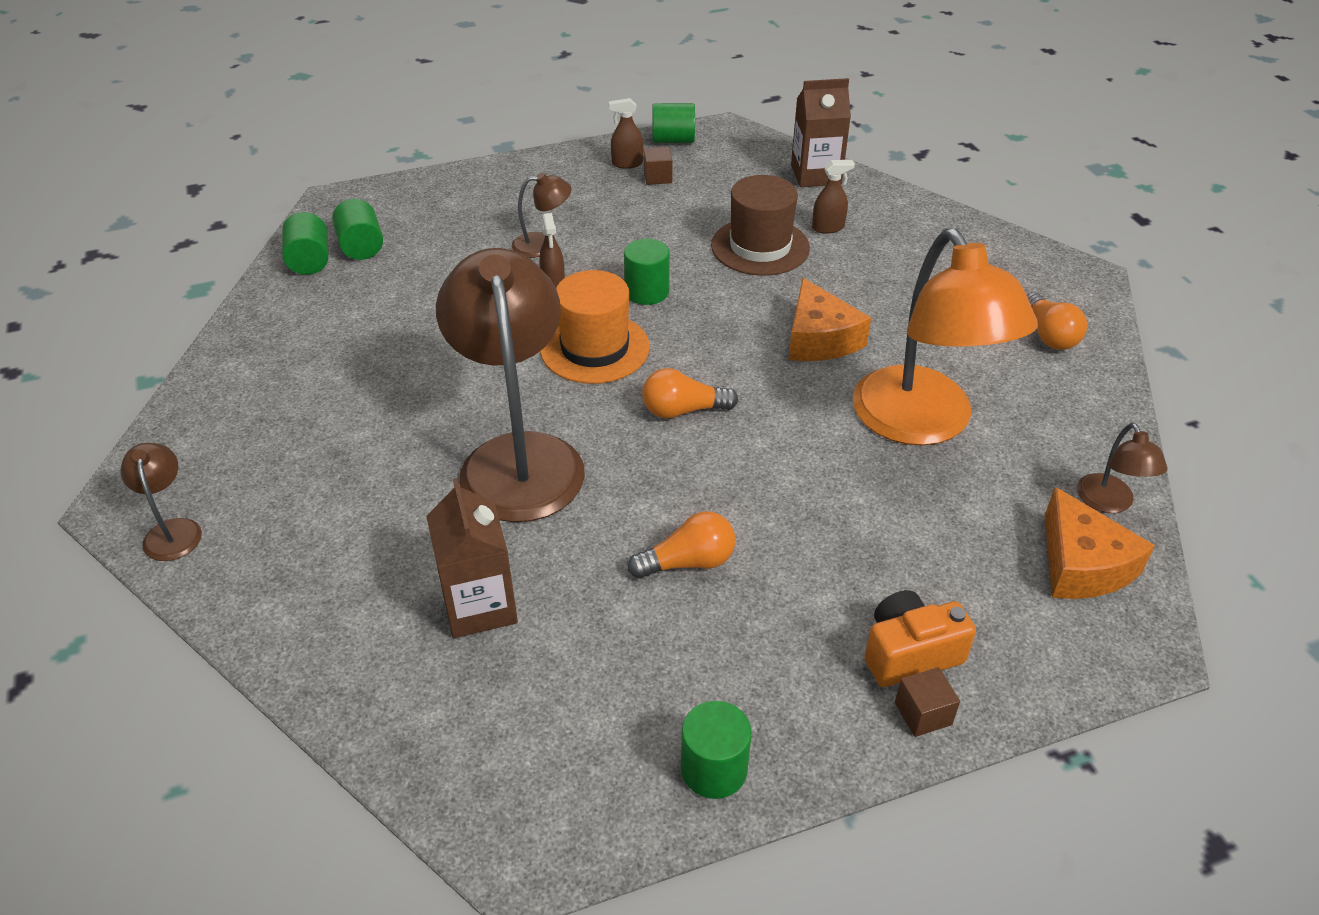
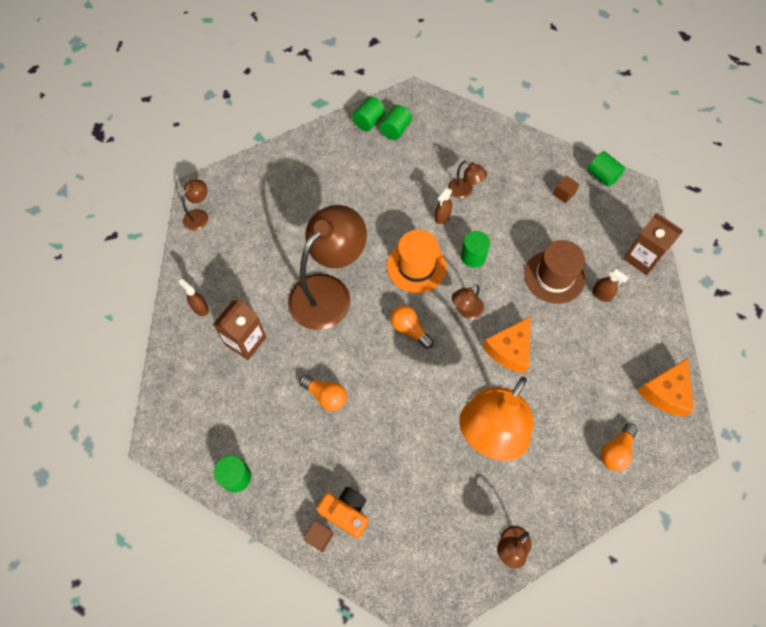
camera: 50 degrees right, 20 degrees up
(627, 163) = (560, 173): brown spray bottle -> brown spray bottle (200, 308)
(718, 343) = (465, 311): none -> brown lamp
(1081, 565) = (457, 556): orange cheese -> orange cheese (665, 392)

